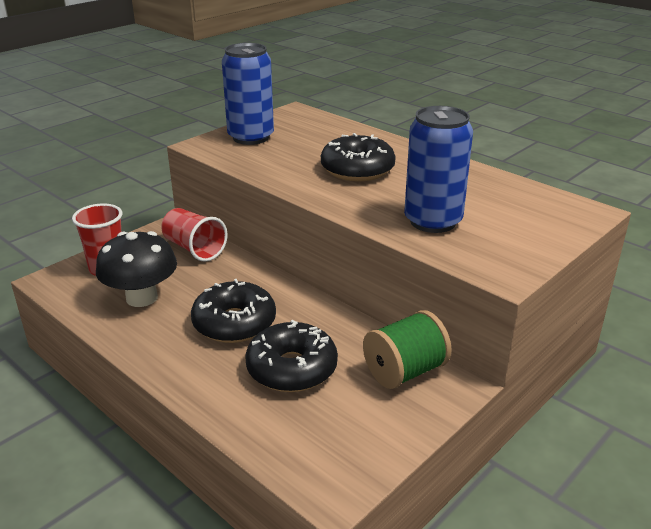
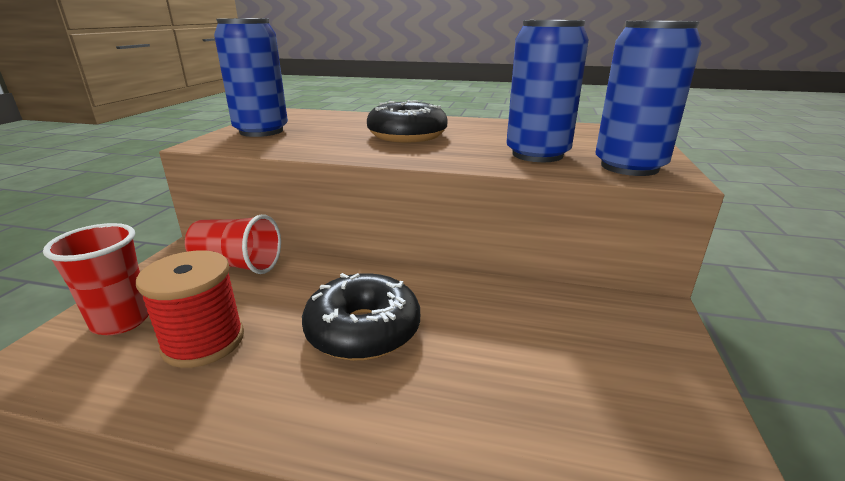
camera: 30 degrees left, 5 degrees down
(142, 297) = (203, 341): black mushroom -> red spool
(292, 368) = (487, 359): black donut -> none
(405, 371) = (599, 315): green spool -> none
(488, 256) = (629, 167): none -> blue can

